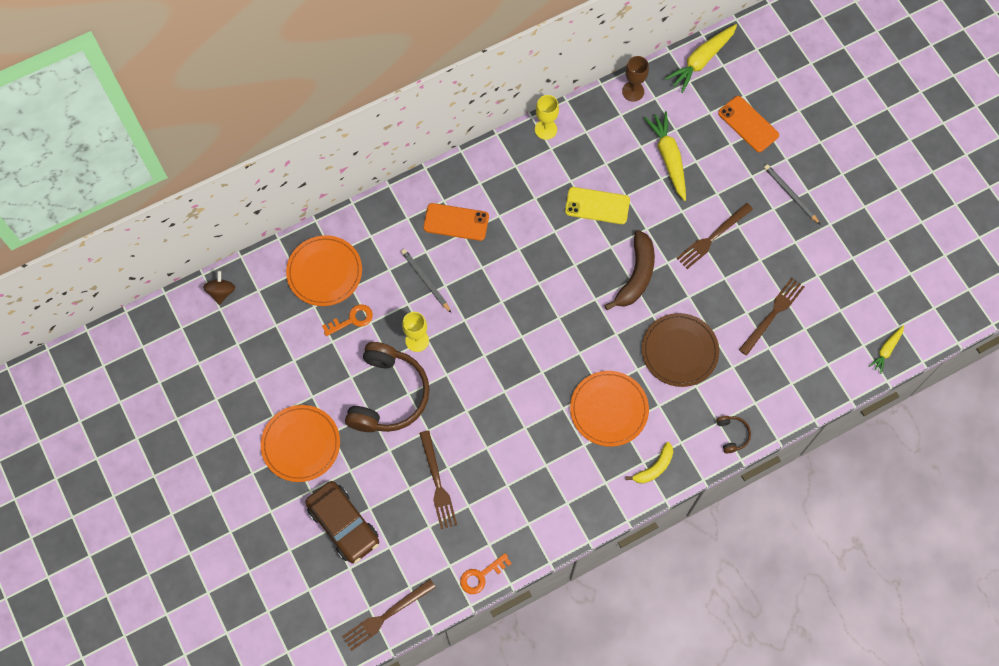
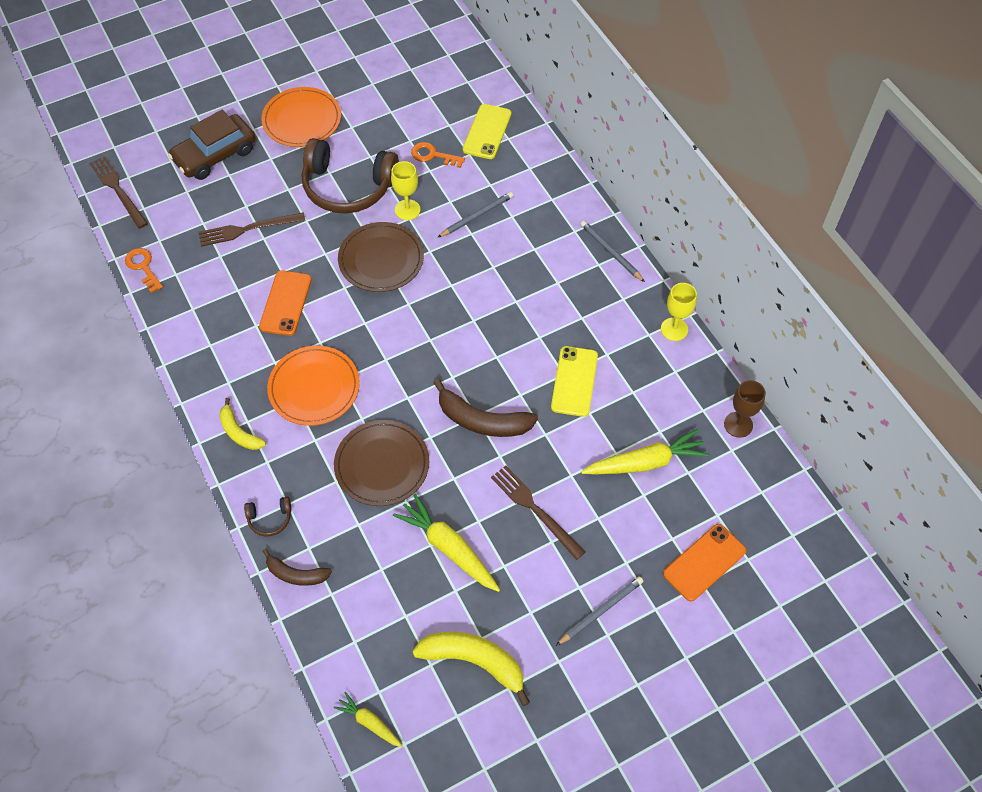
camera: 90 degrees right, 10 degrees down
(221, 292) = (466, 55): brown spinning top -> none
(324, 272) = (487, 132): orange plate -> yellow phone
(352, 320) = (433, 155): orange key -> orange key turned 135 degrees clockwise
(456, 222) = (548, 242): orange phone -> orange phone (286, 303)
(467, 173) = (611, 252): none -> grey pencil
(473, 361) = (381, 259): none -> brown plate
(701, 61) = (795, 508): yellow carrot -> yellow carrot (449, 548)
(772, 314) = (427, 576): brown fork -> none
(777, 410) = (296, 574): none -> brown banana
(835, 280) = (474, 661): none -> yellow banana

